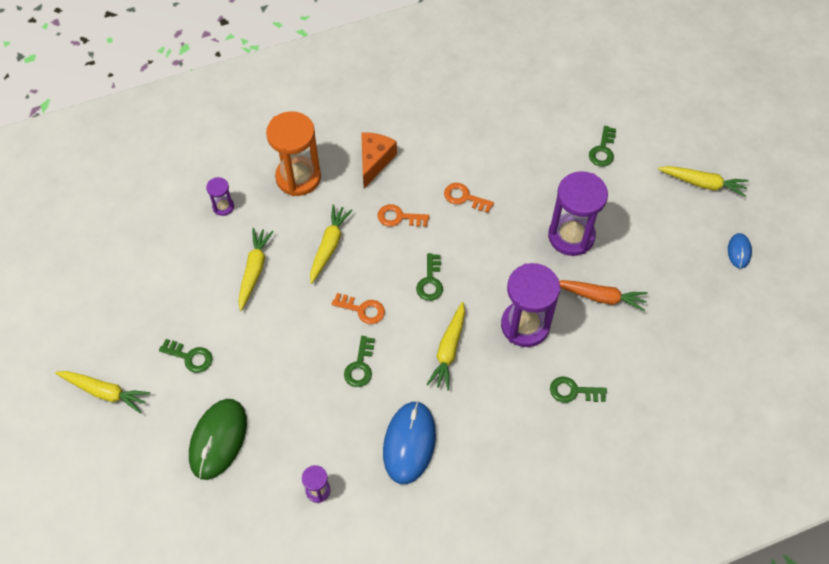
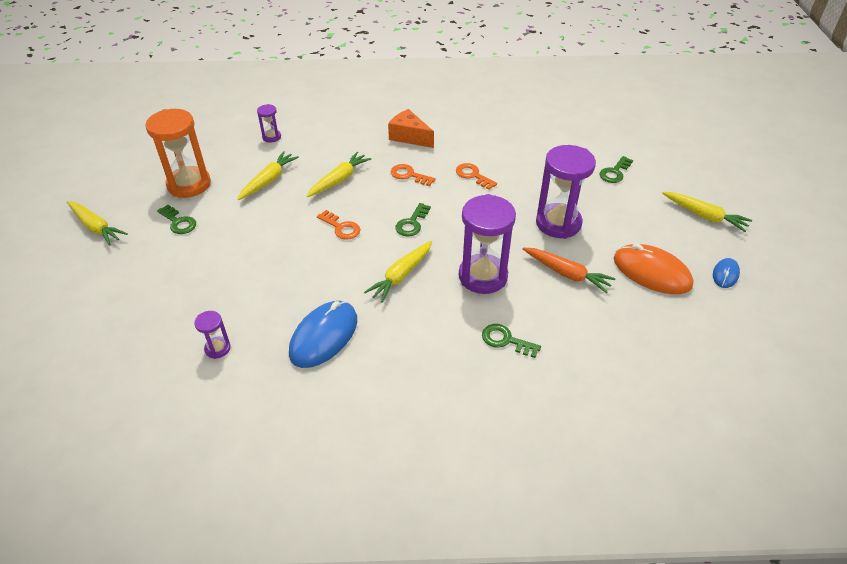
camera: 20 degrees right, 15 degrees down
(218, 439) = (159, 285): green mouse -> none
(298, 177) = (341, 133): orange hourglass -> orange hourglass (189, 184)
(360, 366) = (314, 266): green key -> none
(374, 161) = (409, 137): orange cheese -> orange cheese turned 90 degrees counterclockwise
(674, 270) = (651, 272): none -> orange mouse

